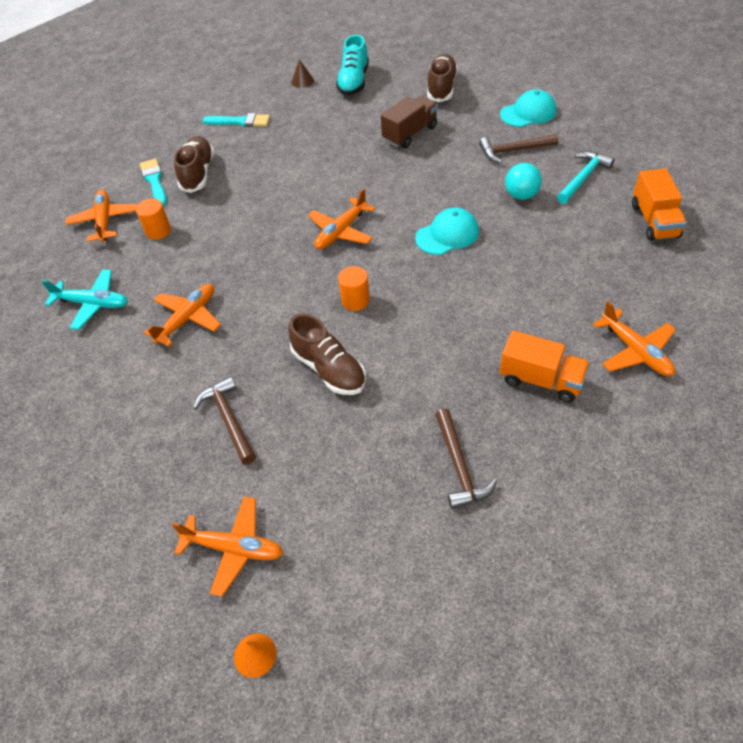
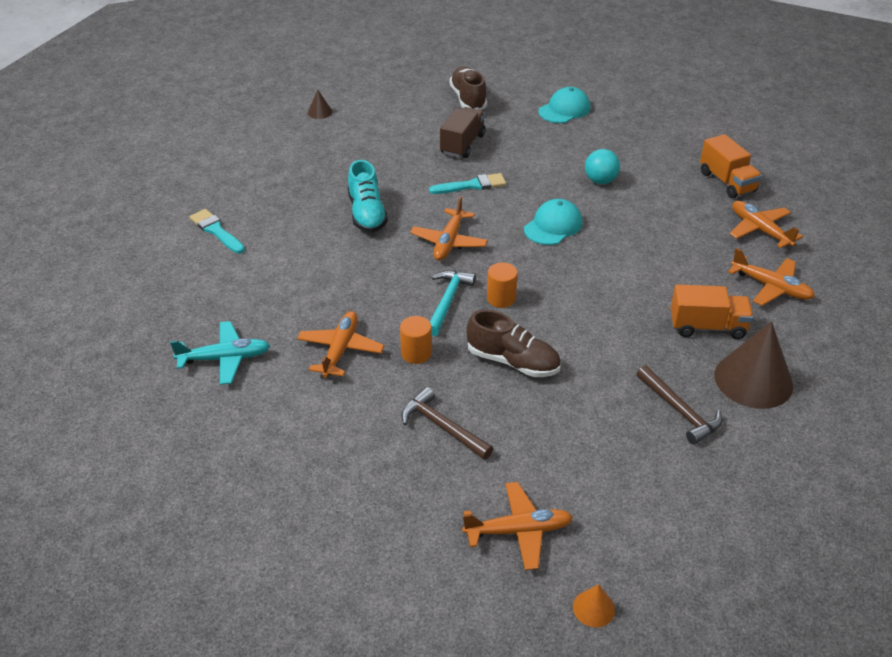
camera: 25 degrees left, 10 degrees down
(105, 221) = (184, 278): orange plane -> orange plane (759, 230)
(158, 231) = (253, 277): orange cylinder -> orange cylinder (416, 353)
(198, 173) = (261, 216): brown shoe -> none
(240, 122) = (276, 160): turquoise brush -> turquoise brush (472, 185)
(354, 82) = (375, 105): turquoise shoe -> turquoise shoe (367, 214)
(513, 150) = (570, 144): brown hammer -> none
(556, 453) = (753, 380): none -> brown cone
(583, 178) = (646, 157): turquoise hammer -> turquoise hammer (448, 301)

